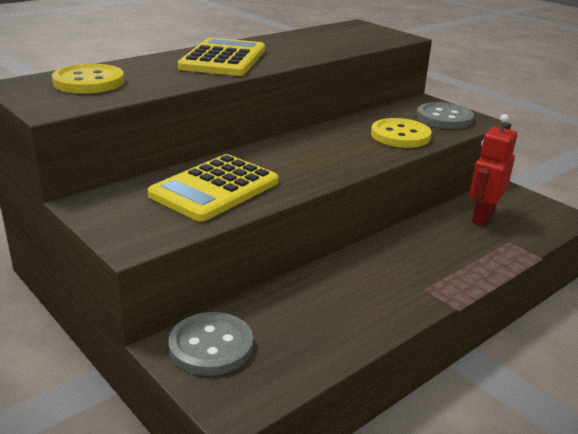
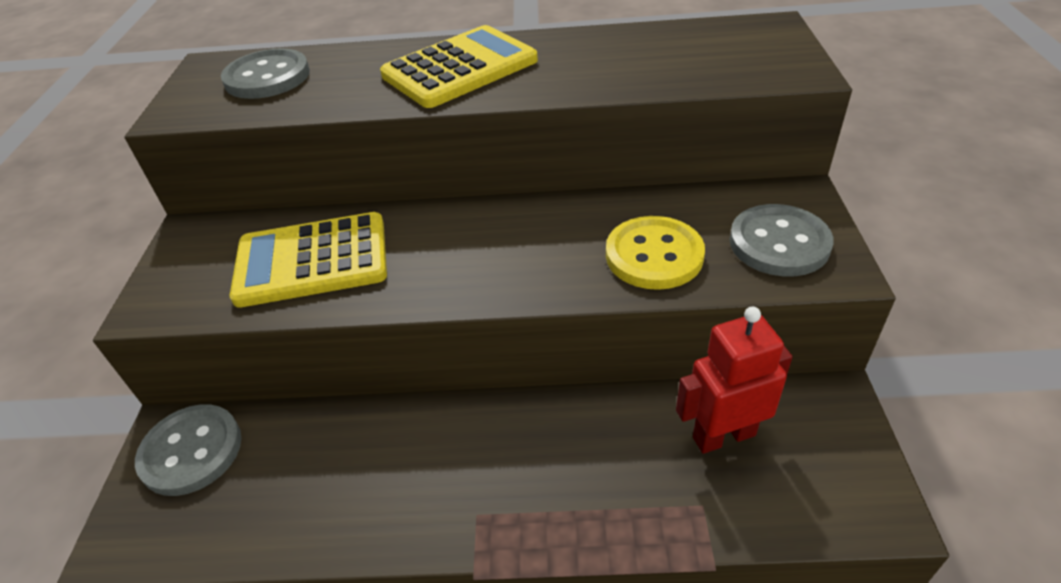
camera: 45 degrees right, 15 degrees up
(89, 82) = (267, 77): yellow button -> grey button

